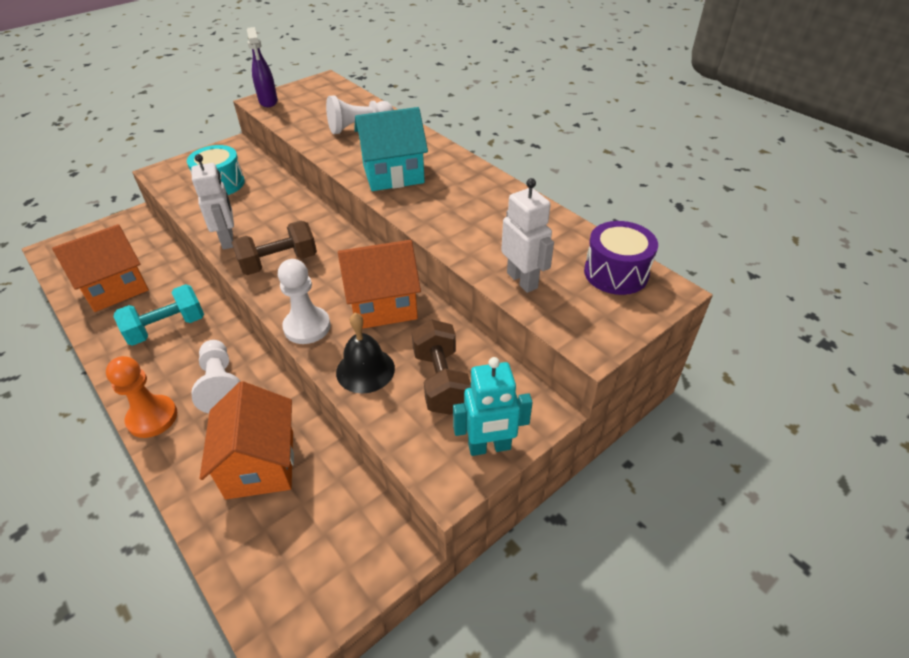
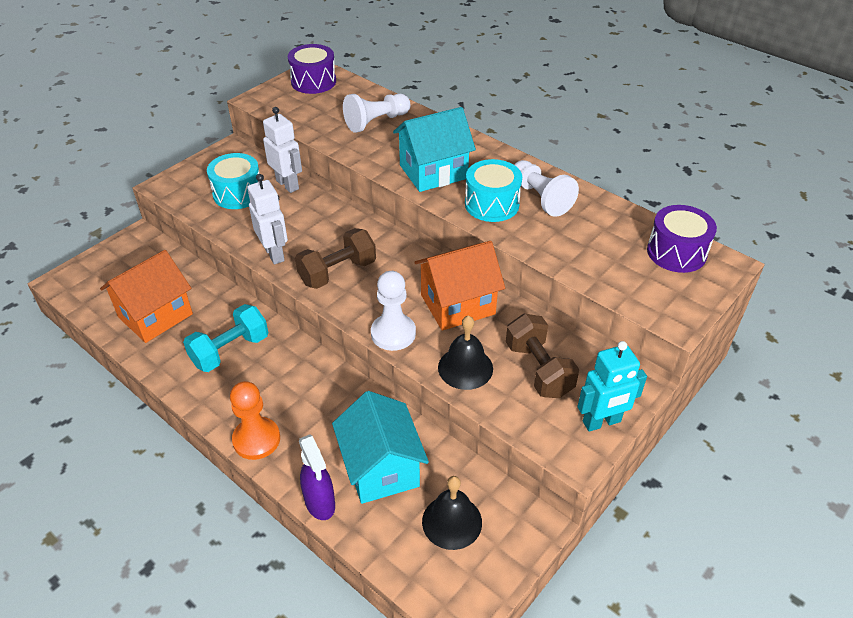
camera: 10 degrees left, 0 degrees up
(221, 385) = (311, 400): white pawn -> white pawn (540, 198)
(260, 464) = (381, 468): orange house -> turquoise house
(268, 102) = (267, 99): purple spray bottle -> purple spray bottle (320, 503)
(310, 533) = (452, 521): none -> black bell
(317, 90) = (313, 82): none -> purple drum
(438, 208) = (492, 204): none -> turquoise drum
(522, 280) = (596, 268): white robot -> white robot (287, 184)

